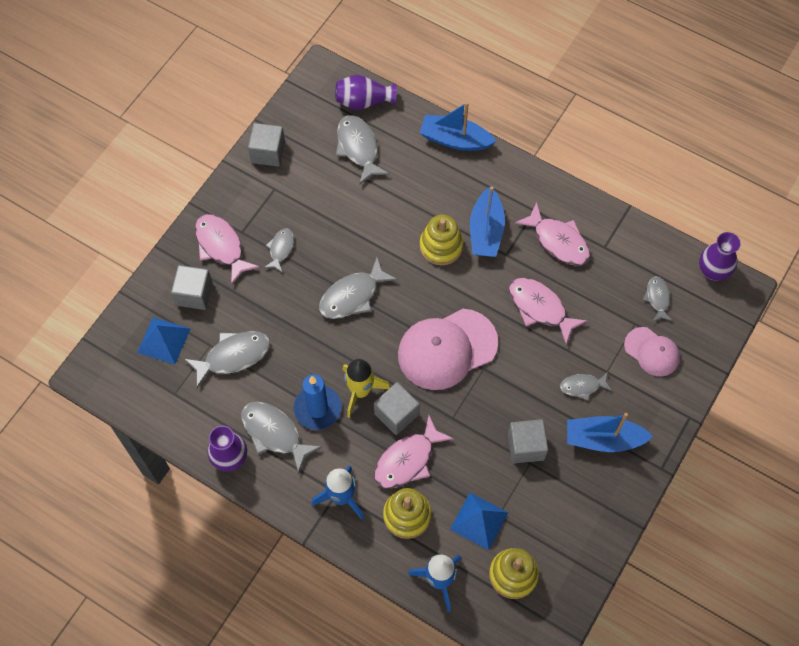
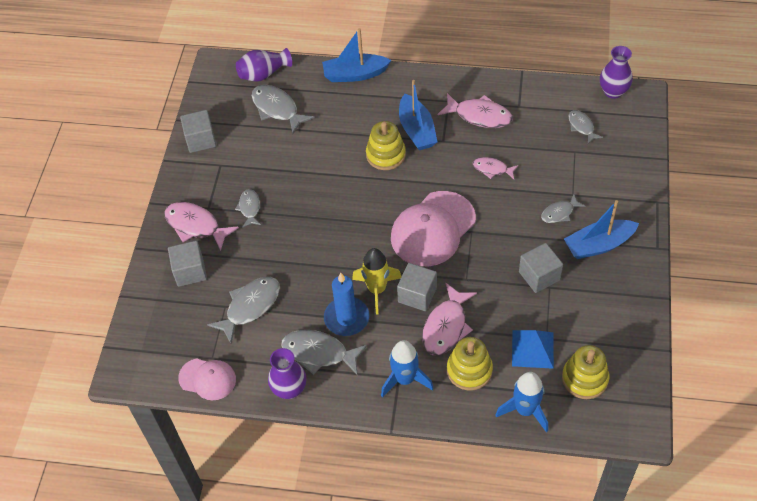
camera: 20 degrees left, 10 degrees down
(163, 340) = (180, 319): blue pyramid -> none
(352, 296) = (331, 220): grey fish -> none
(540, 308) = (492, 169): pink fish -> pink fish, size x0.59
(652, 352) = (600, 166): pink cap -> pink cap (207, 379)

